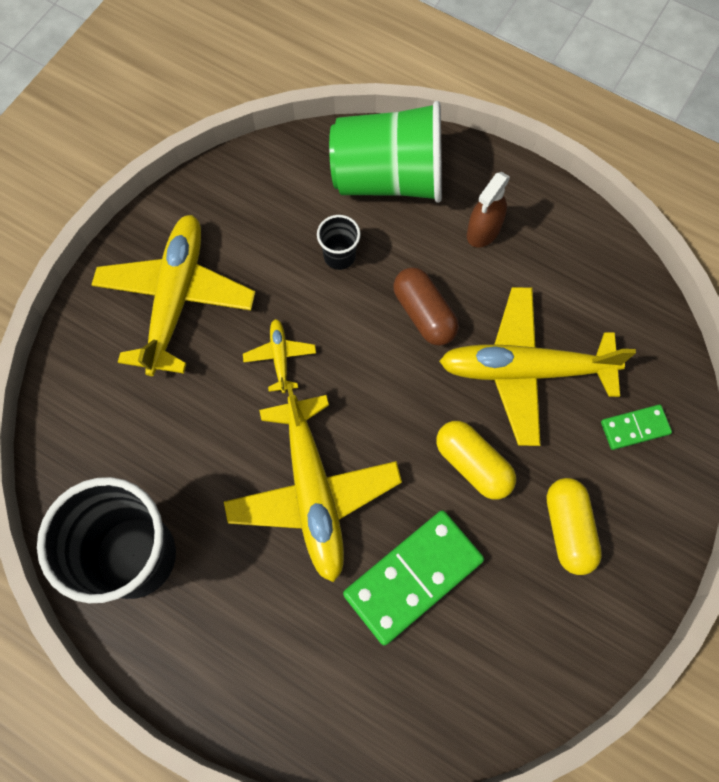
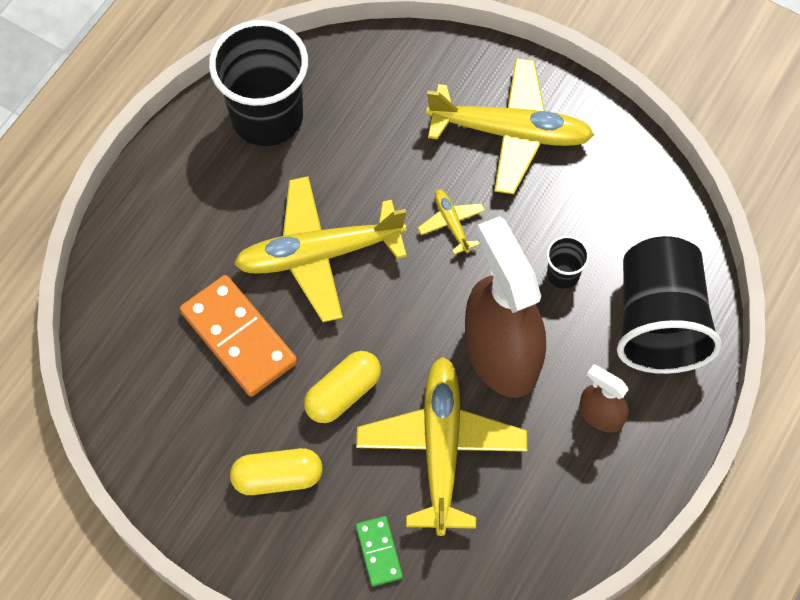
camera: 90 degrees right, 5 degrees down
(280, 357) = (451, 223): yellow plane -> yellow plane turned 105 degrees counterclockwise
(389, 178) = (658, 322): green cup -> black cup
(413, 577) = (238, 338): green domino -> orange domino
(424, 314) = (501, 353): brown capsule -> brown spray bottle

